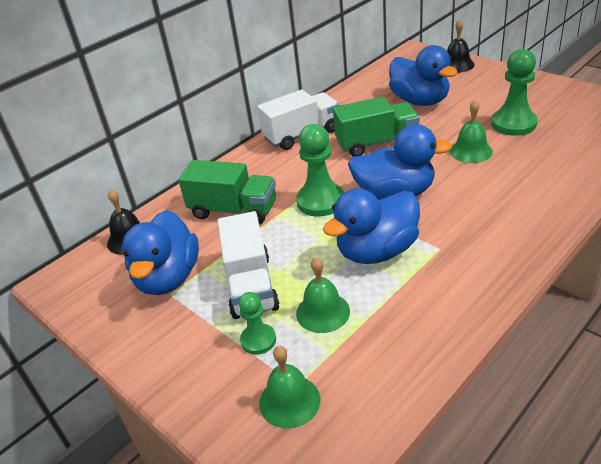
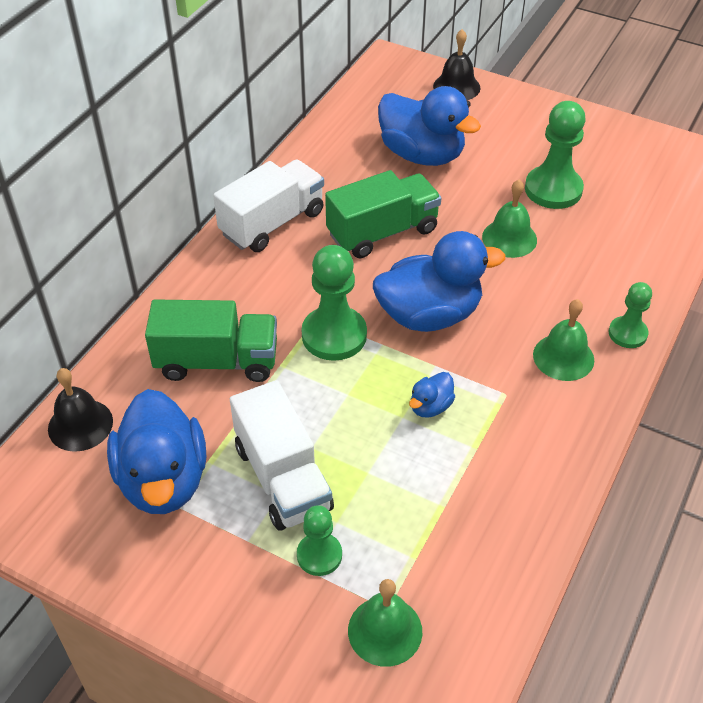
camera: 20 degrees left, 10 degrees up
(323, 312) = (388, 504): green bell -> green bell (563, 357)
(377, 251) = (430, 406): blue duck -> blue duck, size x0.45
(552, 217) = (627, 333): none -> green pawn

